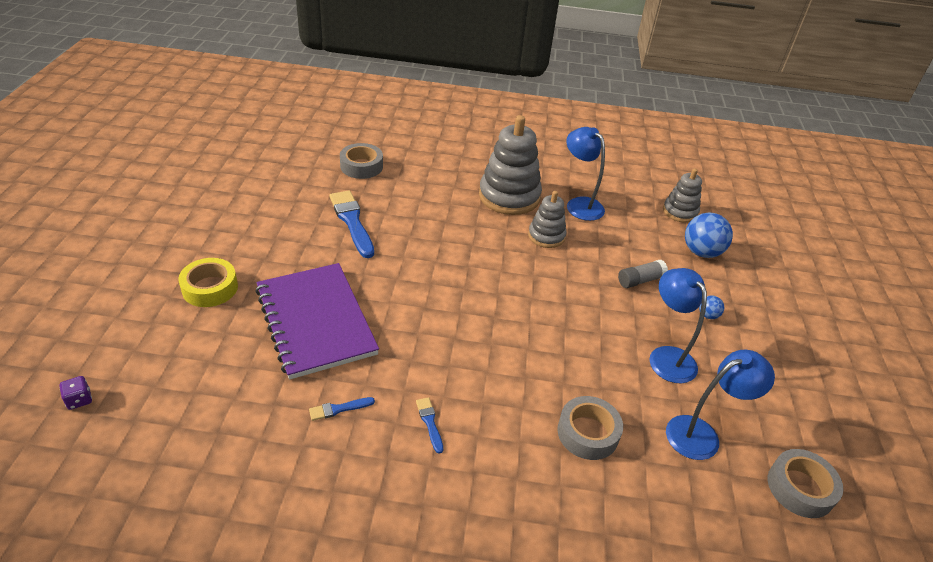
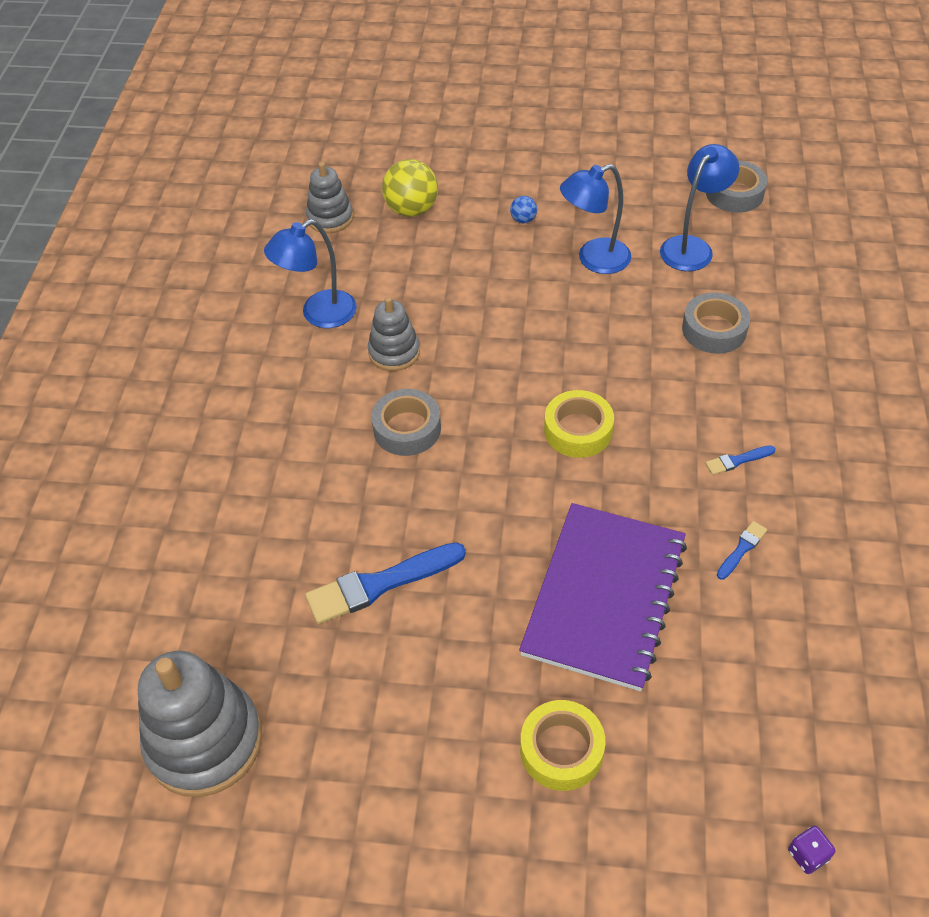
camera: 85 degrees left, 10 degrees up
(315, 321) = (604, 597): purple notebook -> purple notebook turned 45 degrees counterclockwise
(338, 409) = (742, 549): blue brush -> blue brush turned 120 degrees counterclockwise
(361, 166) = (222, 591): grey tape -> grey tape (407, 428)
(469, 324) = (578, 430): none -> yellow tape
(509, 196) = (303, 391): grey stacking toy -> grey stacking toy (204, 741)
(640, 280) = (472, 268): grey glue stick -> none
(701, 252) = (411, 210): blue ball -> yellow ball
(702, 434) = (692, 247): blue lamp -> blue lamp turned 60 degrees clockwise

